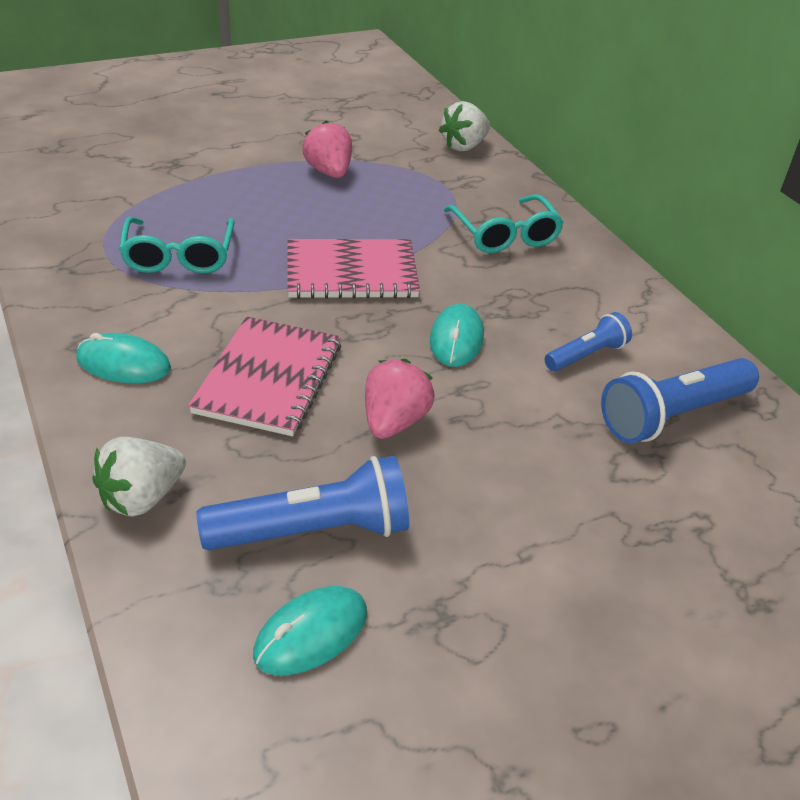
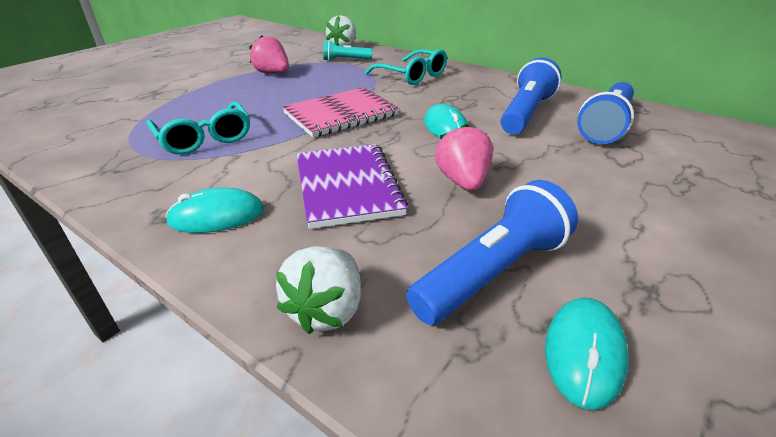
camera: 25 degrees left, 5 degrees down
(269, 378) = (347, 186): pink notebook -> purple notebook
(443, 174) = (345, 60): none -> turquoise flashlight
(586, 355) = (526, 113): blue flashlight -> blue flashlight, size x1.72

